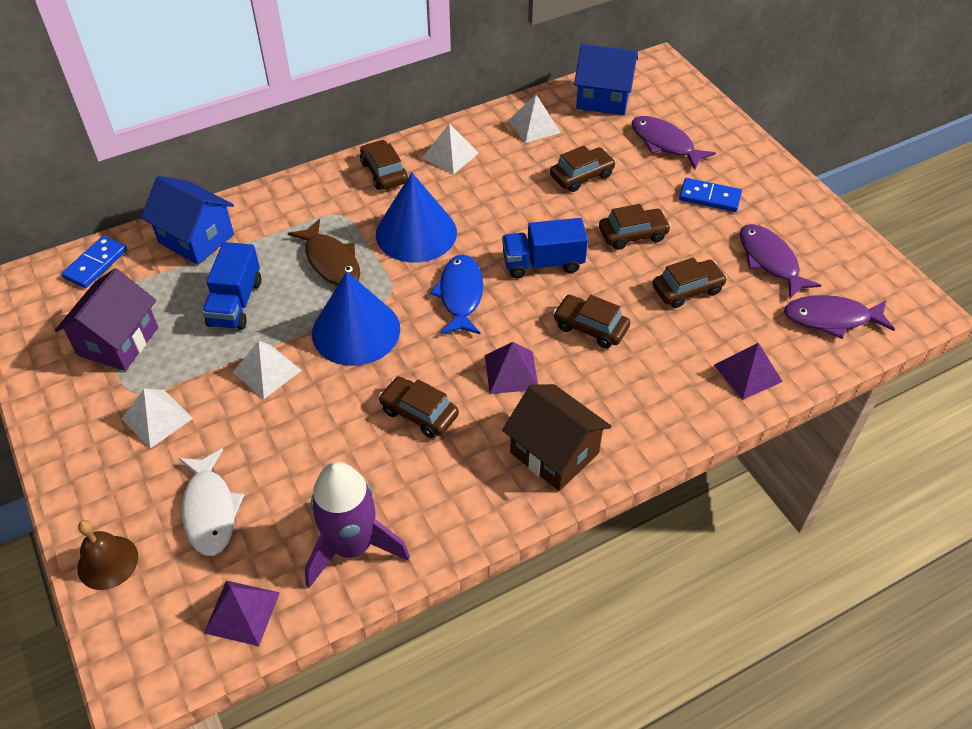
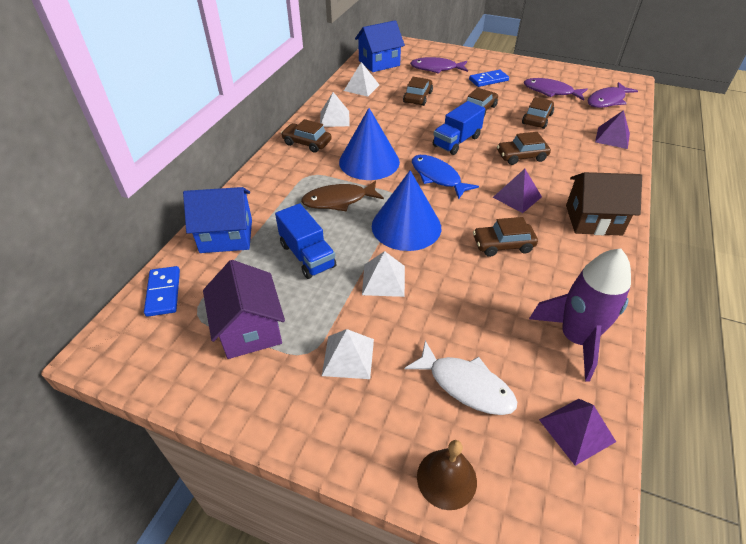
camera: 40 degrees left, 5 degrees down
(331, 261) = (338, 200): brown fish -> brown fish turned 150 degrees clockwise

